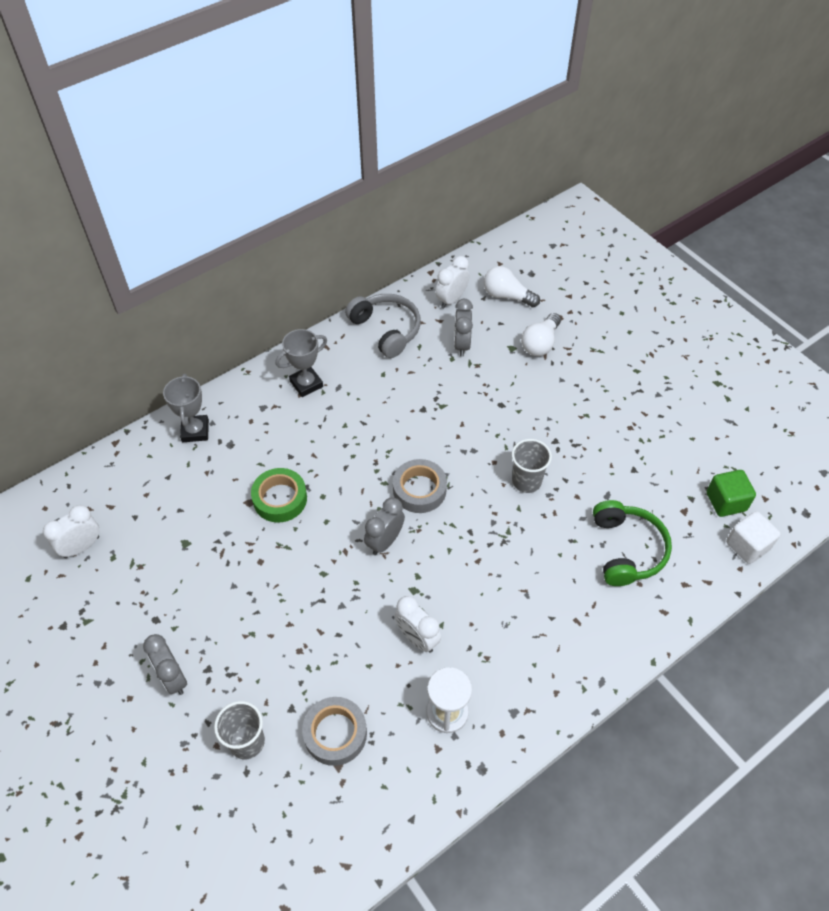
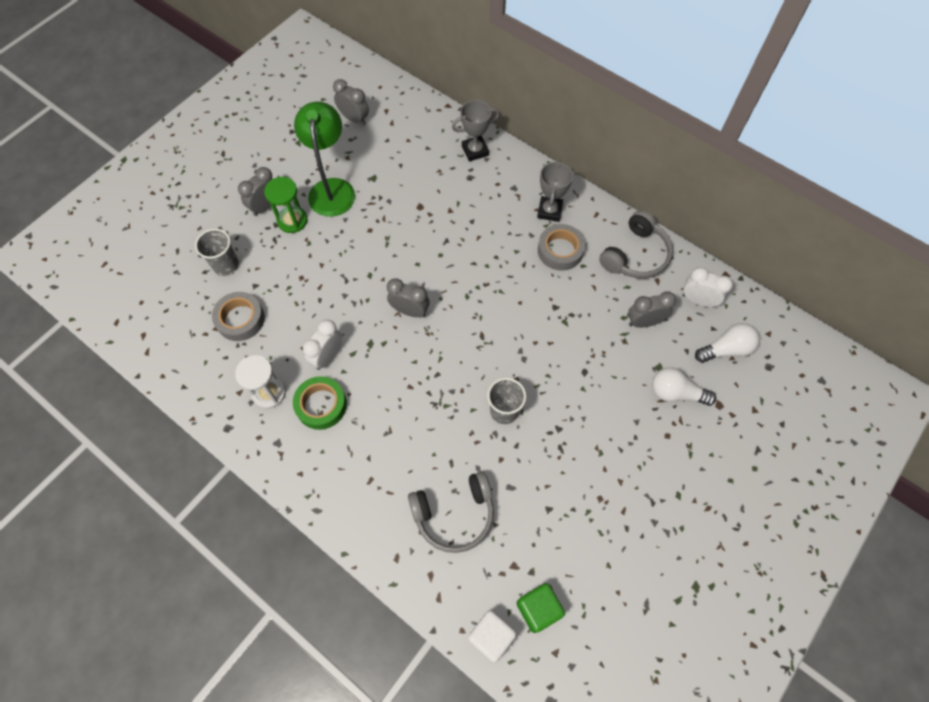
camera: 75 degrees right, 10 degrees up
(82, 547) = (354, 119): white clock -> grey clock
(180, 592) = (332, 188): none -> green lamp
(210, 648) = (292, 220): none -> green hourglass
(280, 499) = (429, 226): green tape -> green tape (321, 405)
(306, 384) = (549, 211): grey trophy -> grey trophy turned 60 degrees clockwise
(419, 490) = (468, 324): grey tape -> grey tape (560, 250)
(507, 296) = (726, 349): white light bulb -> white light bulb turned 60 degrees clockwise
(627, 549) = (454, 514): green headphones -> grey headphones

